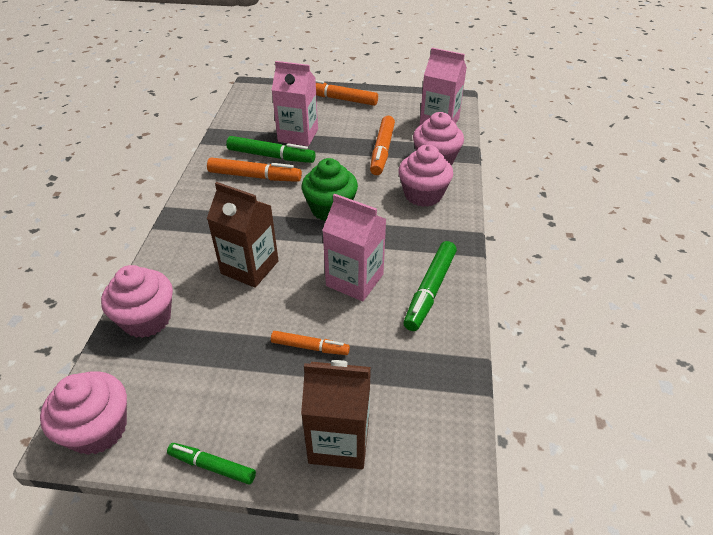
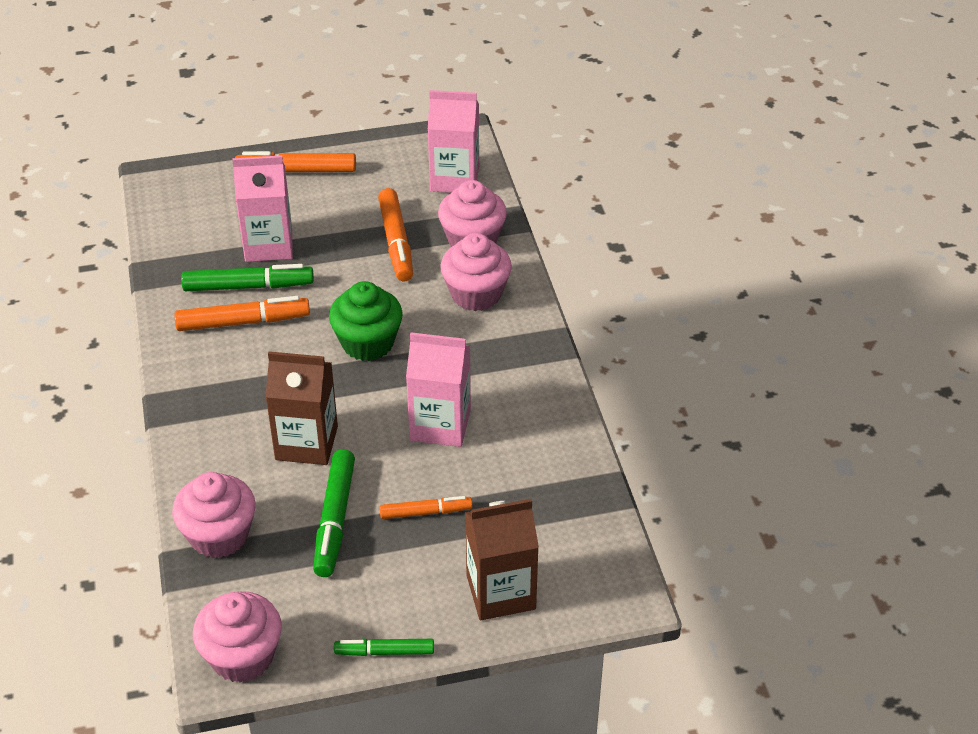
camera: 20 degrees left, 0 degrees up
(430, 290) = (531, 414): green marker -> green marker (335, 520)

